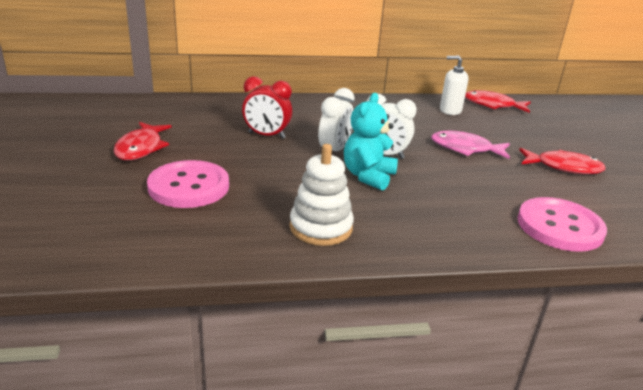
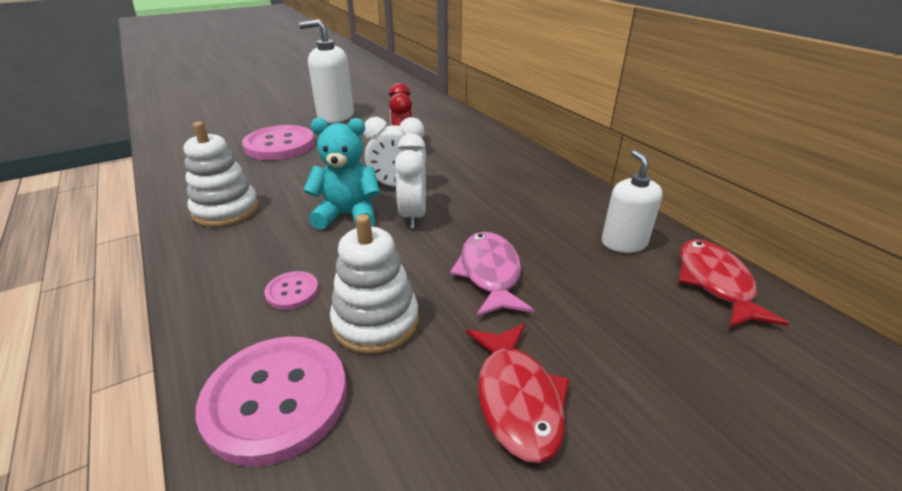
camera: 70 degrees right, 5 degrees up
(141, 148) = (335, 116): red fish -> white soap dispenser
(461, 210) = (292, 291): none -> pink button
(501, 189) = (376, 322): none -> white stacking toy

